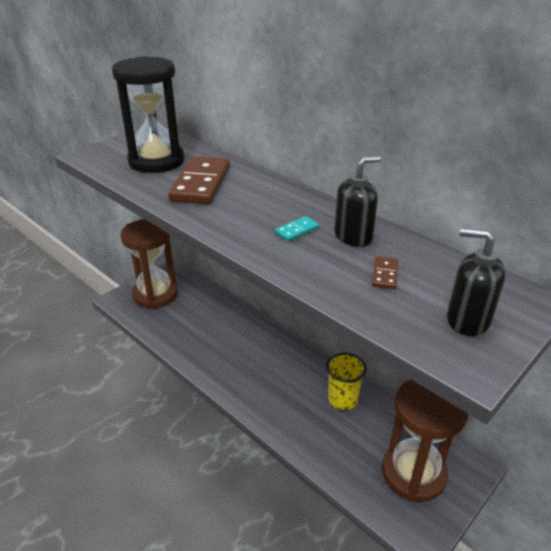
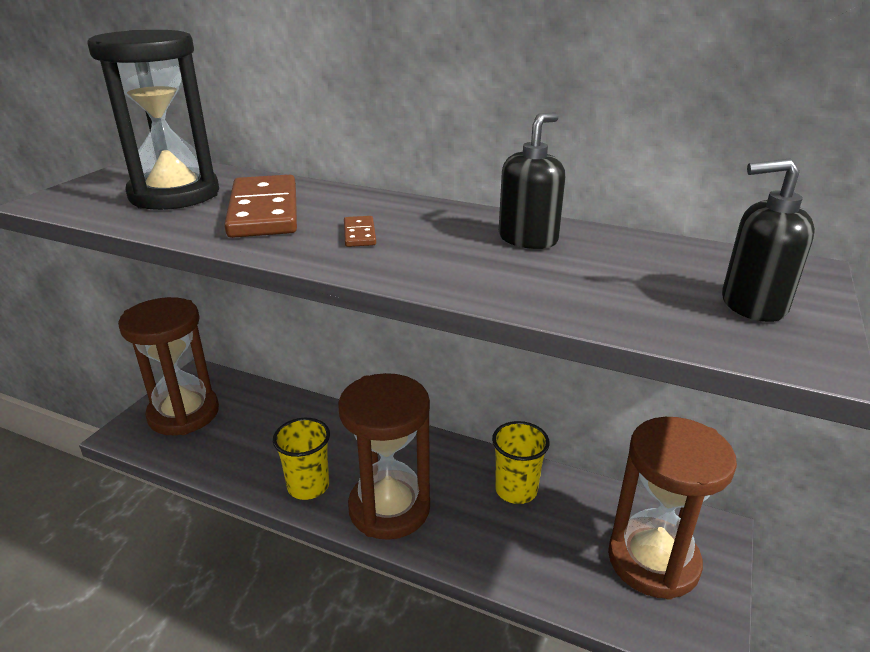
camera: 20 degrees left, 5 degrees down
(211, 361) = (308, 486): none -> yellow cup
(254, 388) = (389, 508): none -> brown hourglass
(297, 230) = (446, 244): turquoise domino -> none
(385, 274) = (606, 274): brown domino -> brown domino (359, 234)

